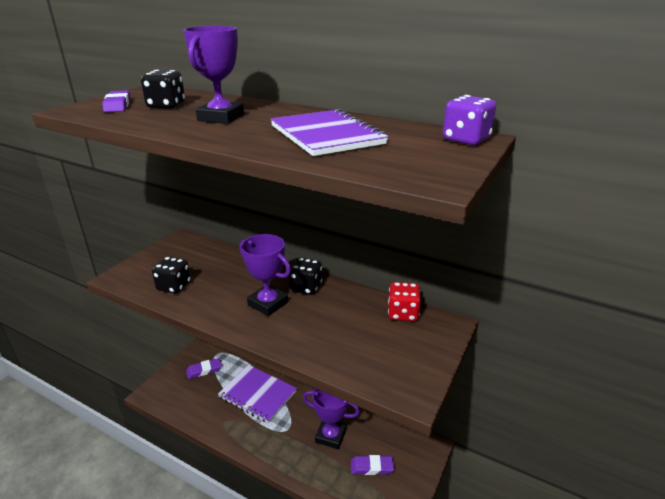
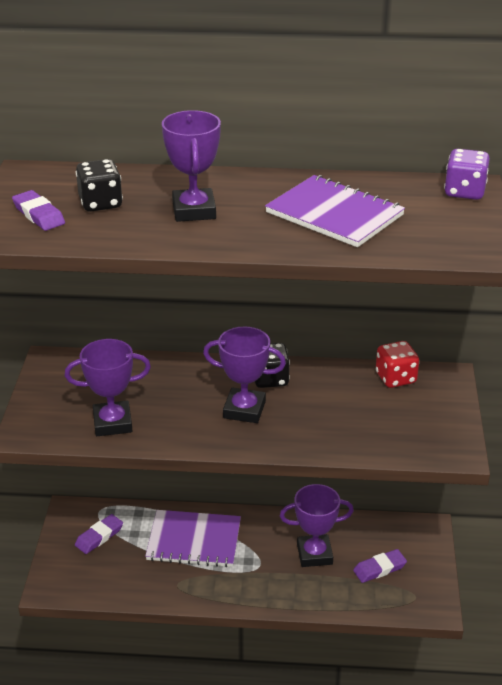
camera: 25 degrees left, 5 degrees up
(174, 286) = (112, 423): black dice -> purple trophy

